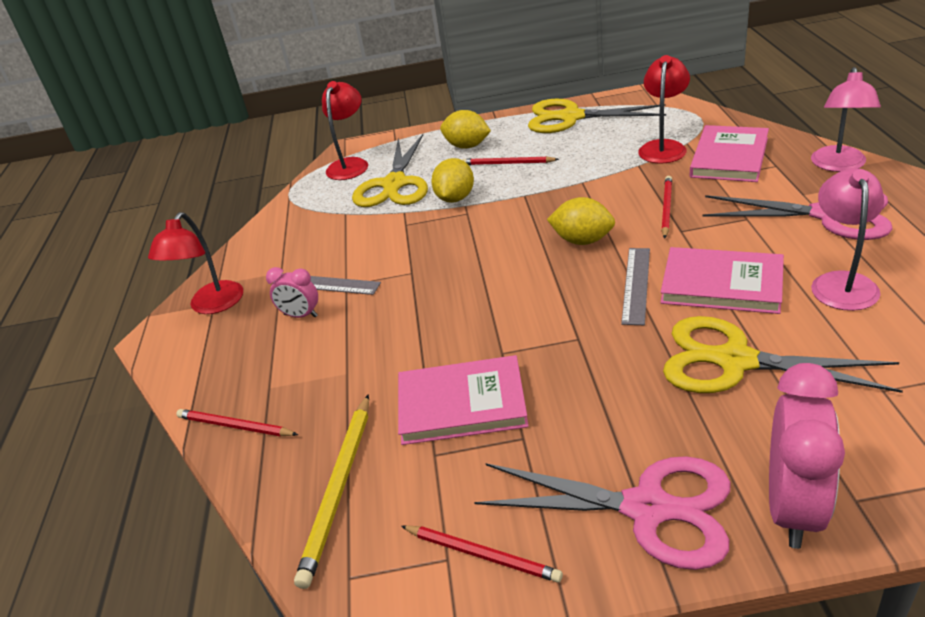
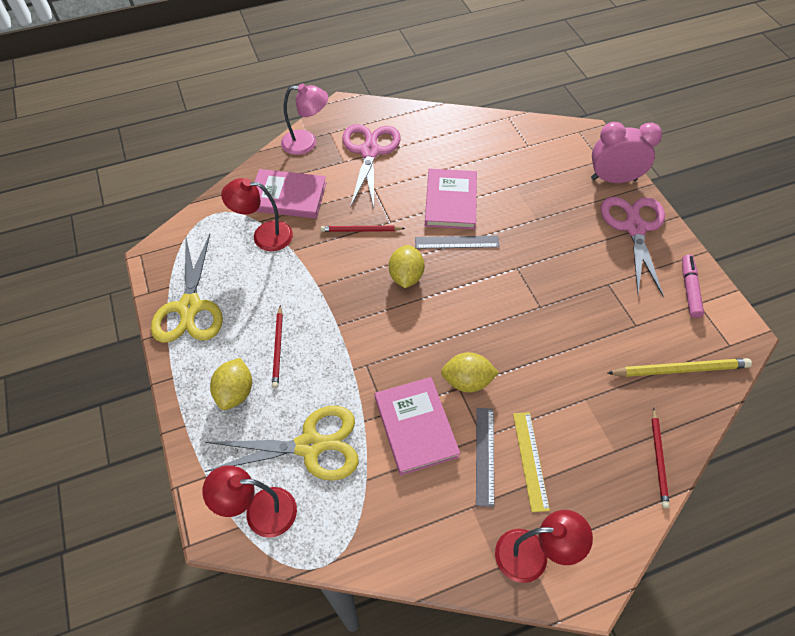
camera: 110 degrees left, 20 degrees up
(301, 315) = (530, 460): pink clock -> yellow ruler
(455, 198) = (341, 380): yellow lemon -> yellow lemon (467, 381)
(462, 404) = (592, 320): pink book -> pink book (415, 427)
(481, 554) = (689, 289): red pencil -> pink marker
(734, 361) = (520, 196): yellow scissors -> none
(841, 282) = (442, 152): pink lamp -> none

